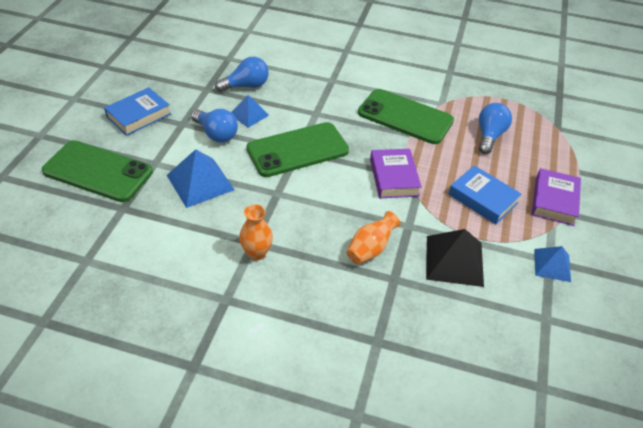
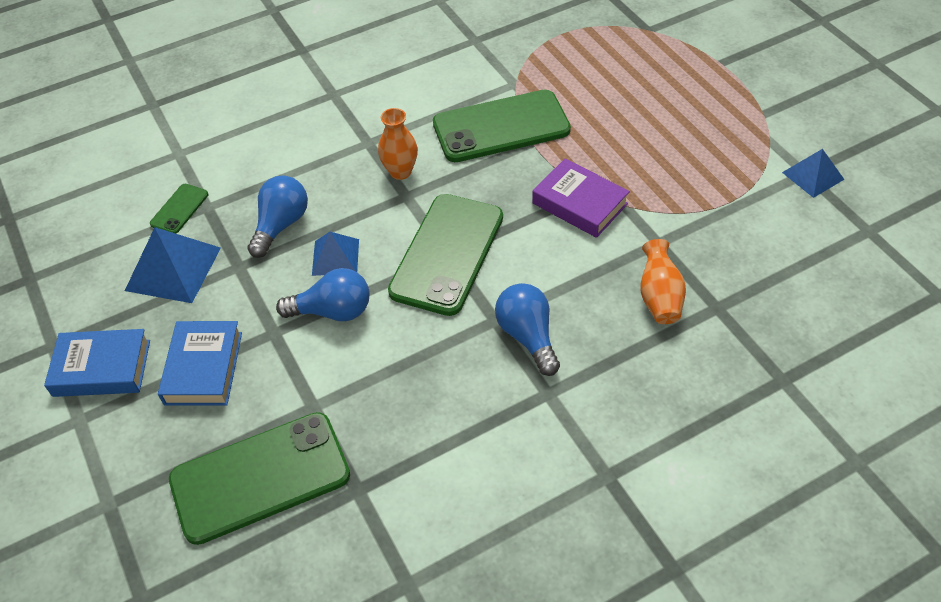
camera: 40 degrees left, 5 degrees up
(200, 182) = (398, 381): blue pyramid -> blue pyramid (173, 268)
(217, 51) = (179, 209): none -> green phone
(256, 253) = (567, 401): orange vase -> orange vase (400, 172)
(454, 260) = (739, 242): black pyramid -> none
(483, 199) = (682, 158): blue book -> blue book (102, 368)
(489, 136) = (603, 86): blue light bulb -> blue light bulb (528, 336)
(554, 201) = (738, 110): purple book -> none

